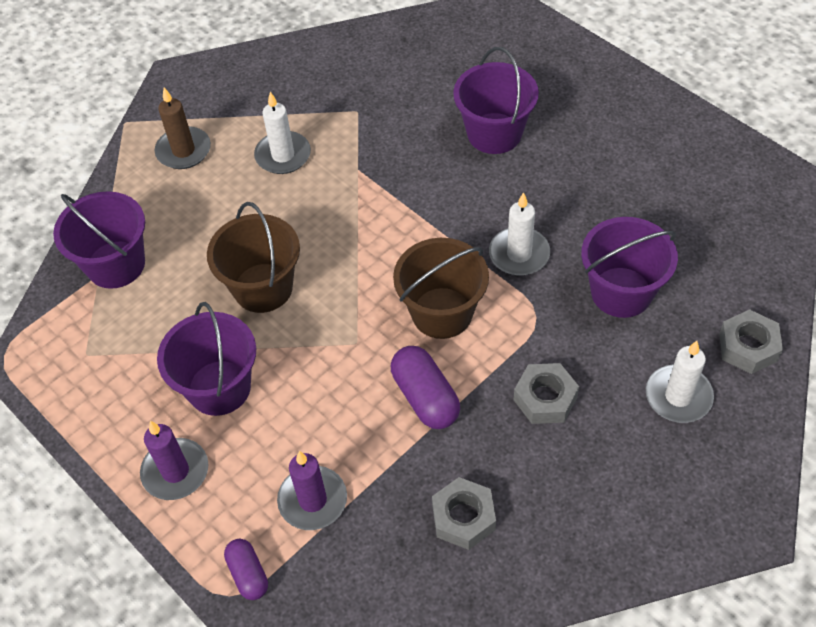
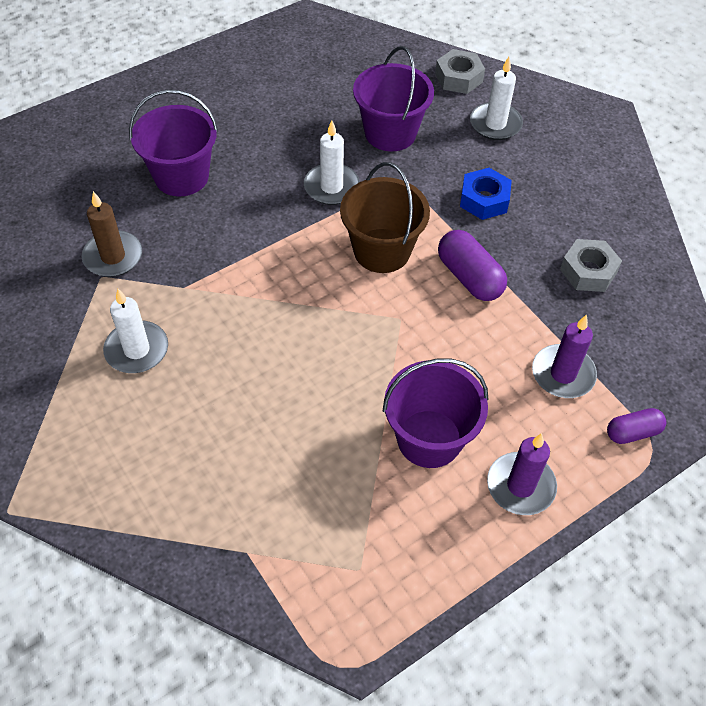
camera: 85 degrees left, 0 degrees up
(116, 264) = (238, 532): purple bucket -> none
(183, 151) = (86, 448): brown candle -> brown candle (113, 256)
(263, 288) = (314, 388): brown bucket -> none
(425, 397) = (469, 277): purple capsule -> purple capsule turned 75 degrees clockwise
(545, 398) = (484, 200): grey nut -> blue nut

